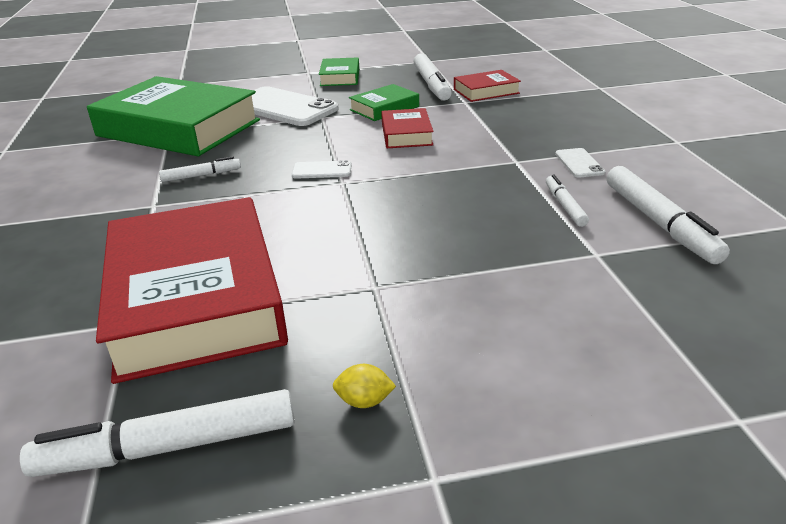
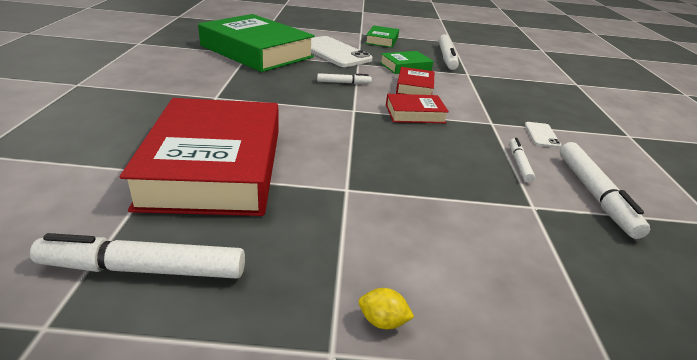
camera: 10 degrees right, 0 degrees up
(201, 175) = (257, 85): white marker -> white marker (343, 83)
(322, 170) = (342, 99): white phone -> none
(364, 401) = (302, 274): yellow lemon -> yellow lemon (382, 321)
(486, 91) = (486, 70): red book -> red book (415, 114)

